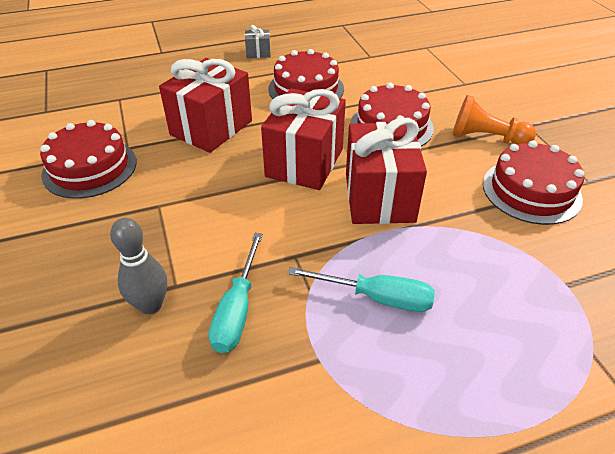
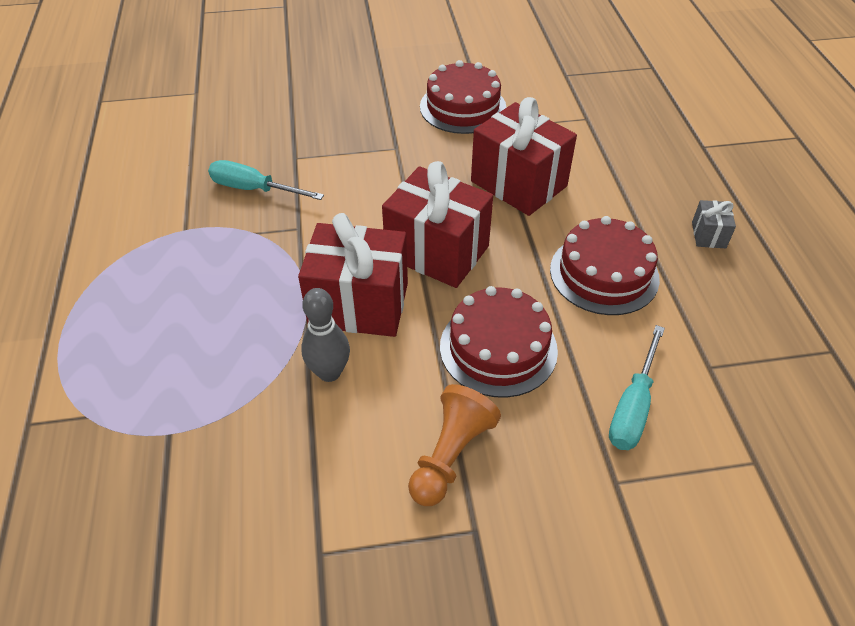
camera: 100 degrees right, 5 degrees up
(150, 305) = (280, 145): grey bowling pin -> grey bowling pin (329, 372)
(376, 297) = (226, 274): turquoise screwdriver -> turquoise screwdriver (633, 406)
(531, 191) = (322, 465): red cake -> none

